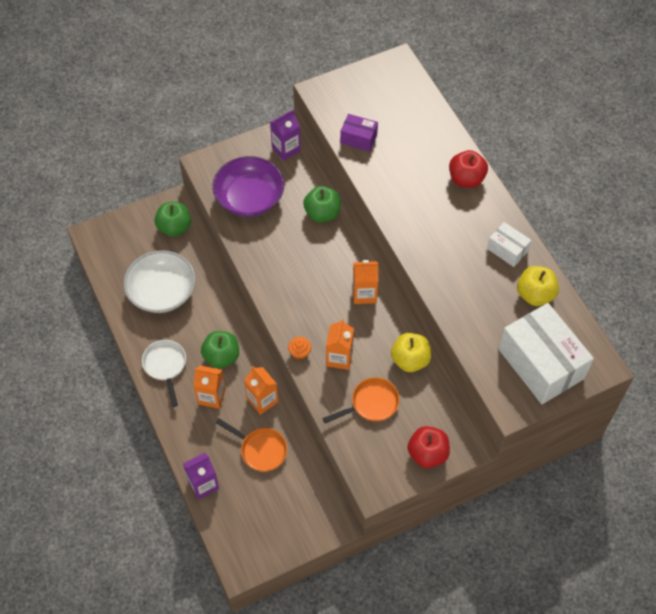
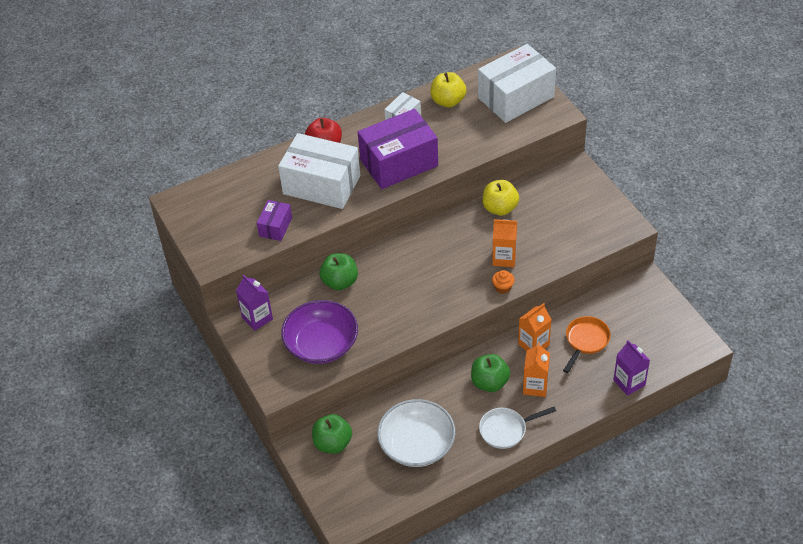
camera: 90 degrees left, 10 degrees down
(364, 294) = (432, 244): orange carton -> none
(371, 404) = (548, 233): orange pan -> none
(412, 175) = (321, 185): none -> white box
(427, 454) = (590, 193): red apple -> none
(439, 243) = (399, 163): none -> purple box

